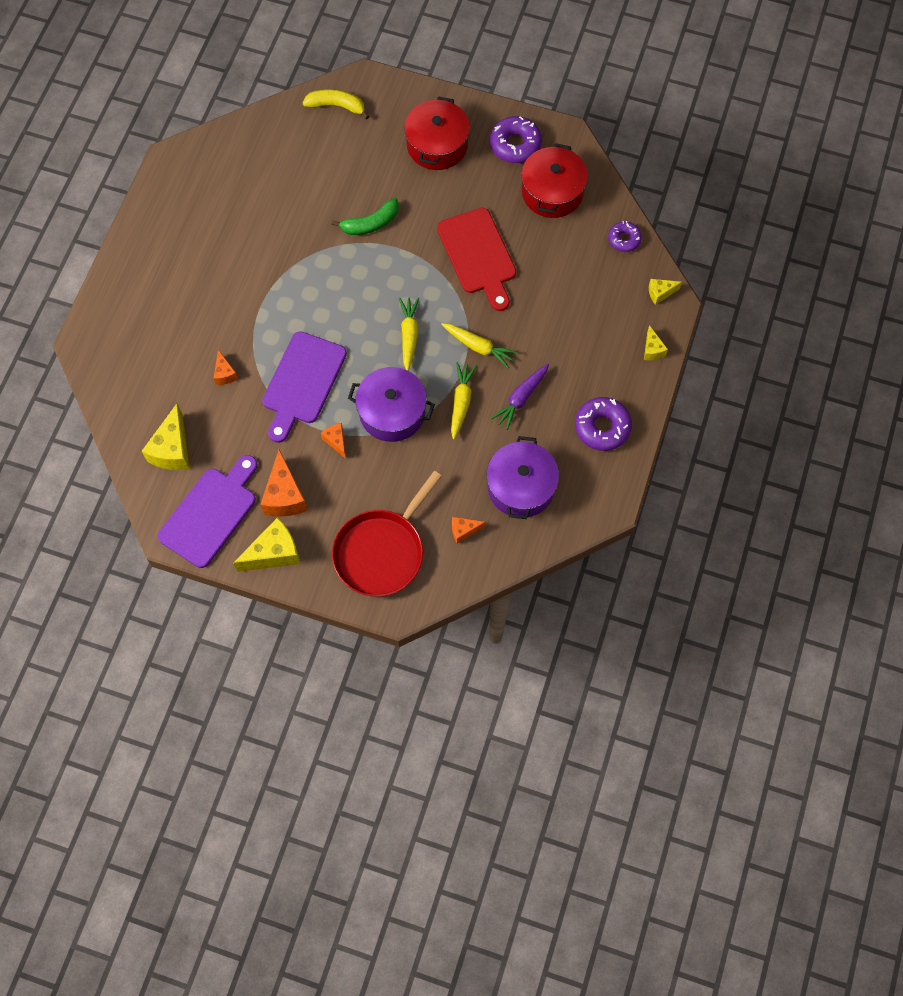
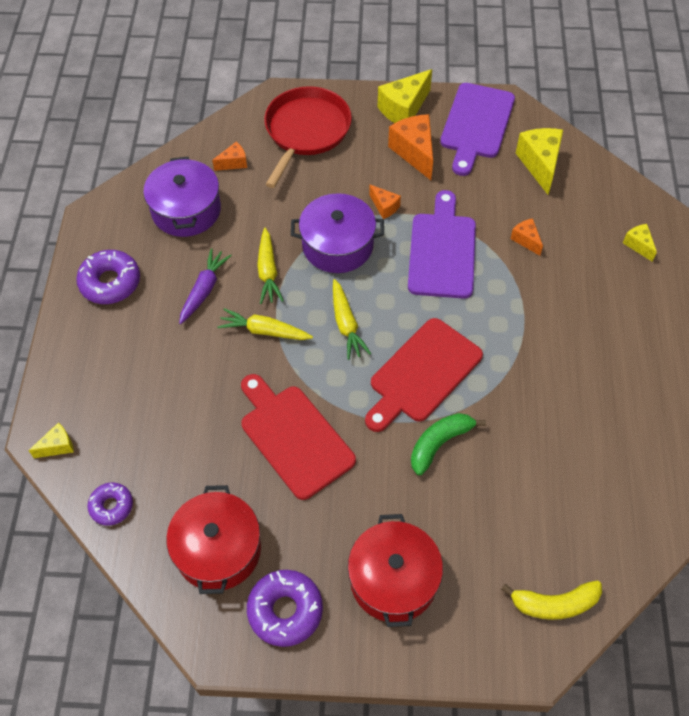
camera: 165 degrees right, 10 degrees down
(362, 279) = (422, 373): none -> red cutting board
(652, 350) = (62, 376): yellow cheese -> yellow cheese (638, 245)

